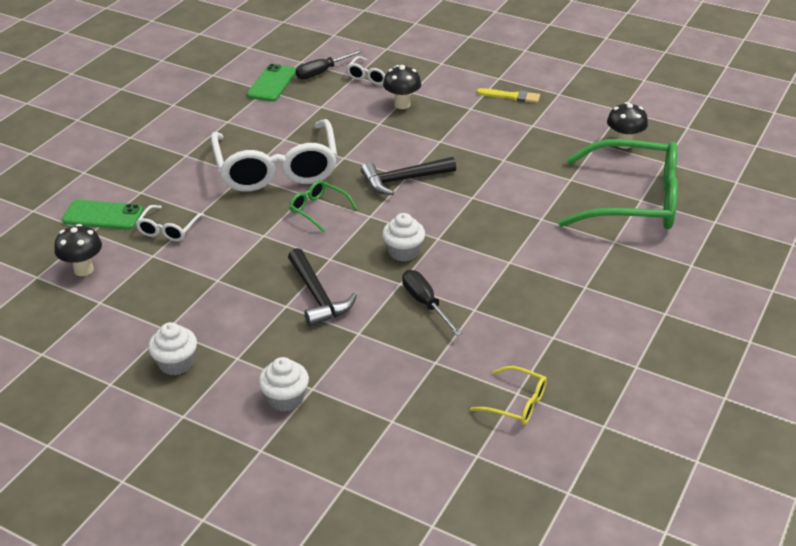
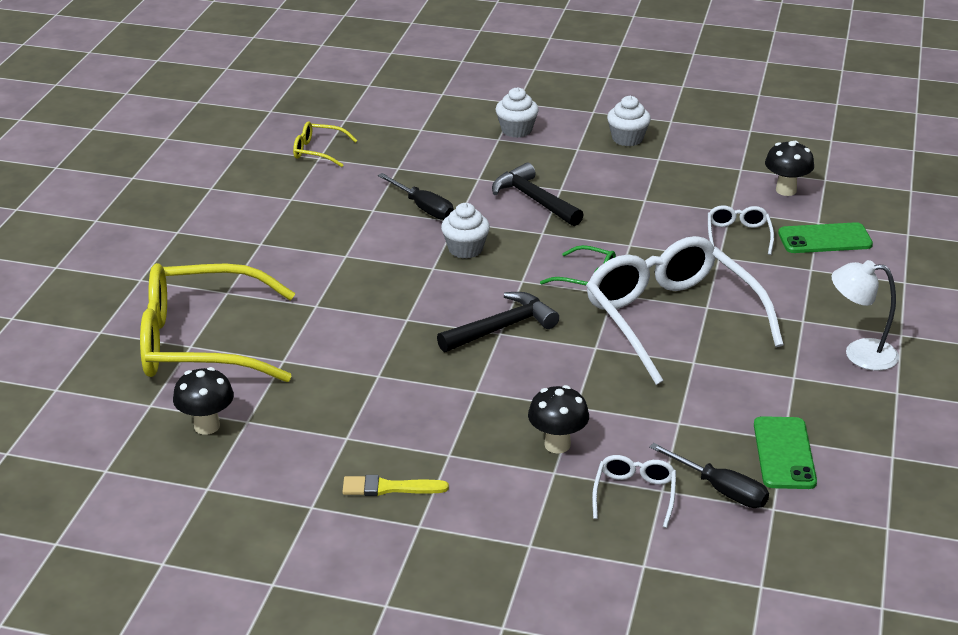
camera: 165 degrees right, 5 degrees down
(171, 129) = (859, 354): none -> white lamp
(322, 72) = (720, 490): black screwdriver -> black screwdriver turned 90 degrees clockwise
(633, 201) = (200, 343): green glasses -> yellow glasses

